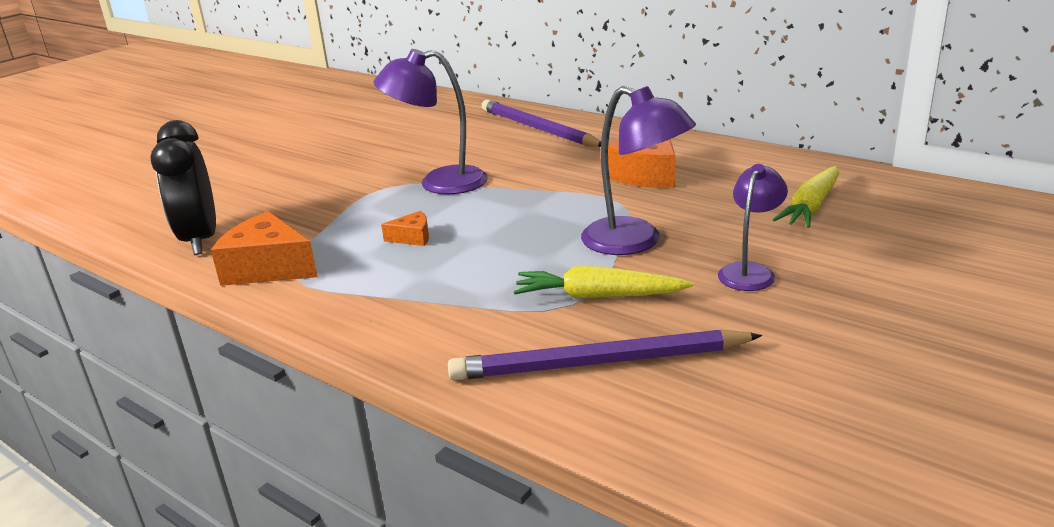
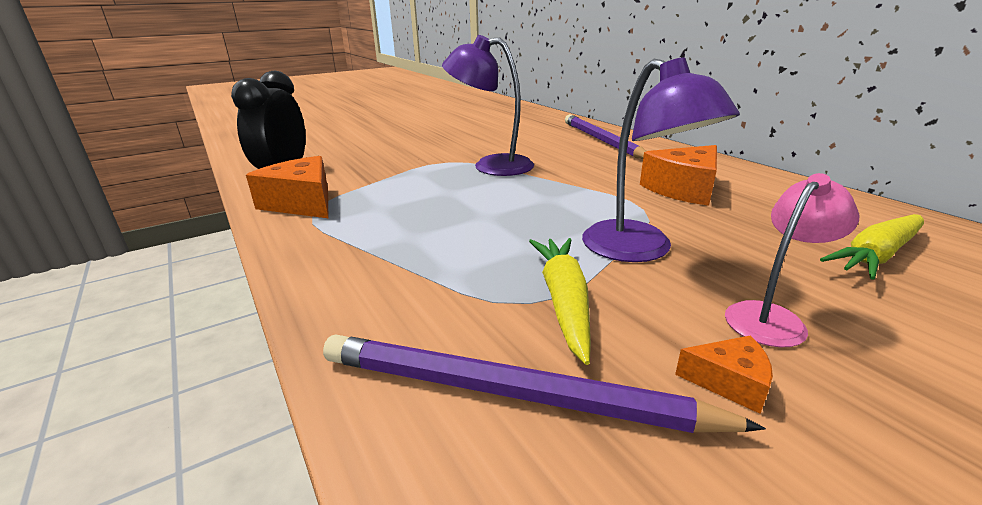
camera: 20 degrees right, 0 degrees up
(412, 238) = (432, 202): orange cheese -> orange cheese (729, 382)
(598, 296) = (563, 301): yellow carrot -> yellow carrot turned 60 degrees clockwise
(749, 271) = (772, 317): purple lamp -> pink lamp

